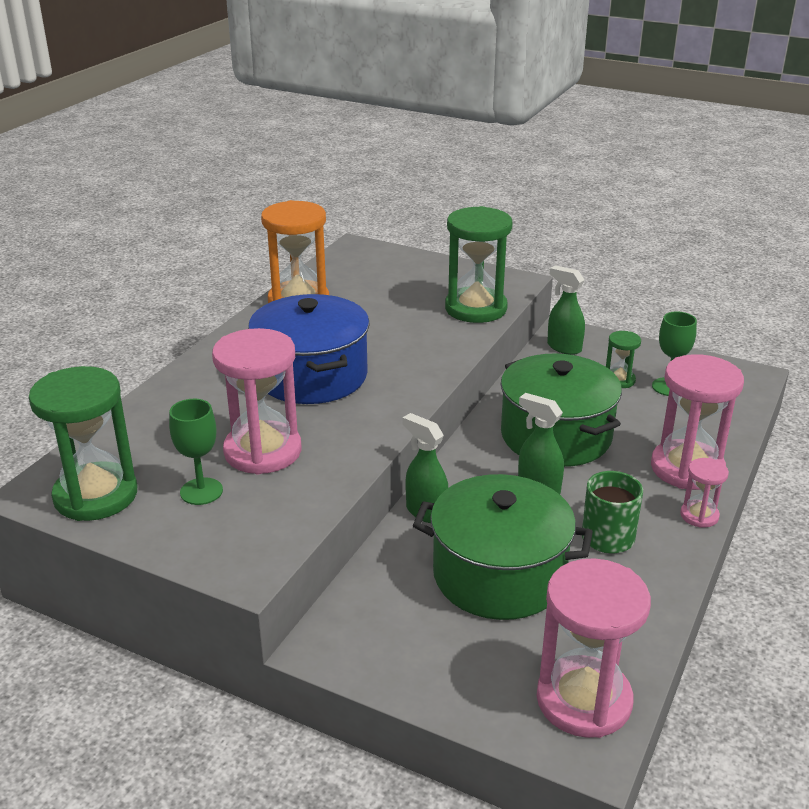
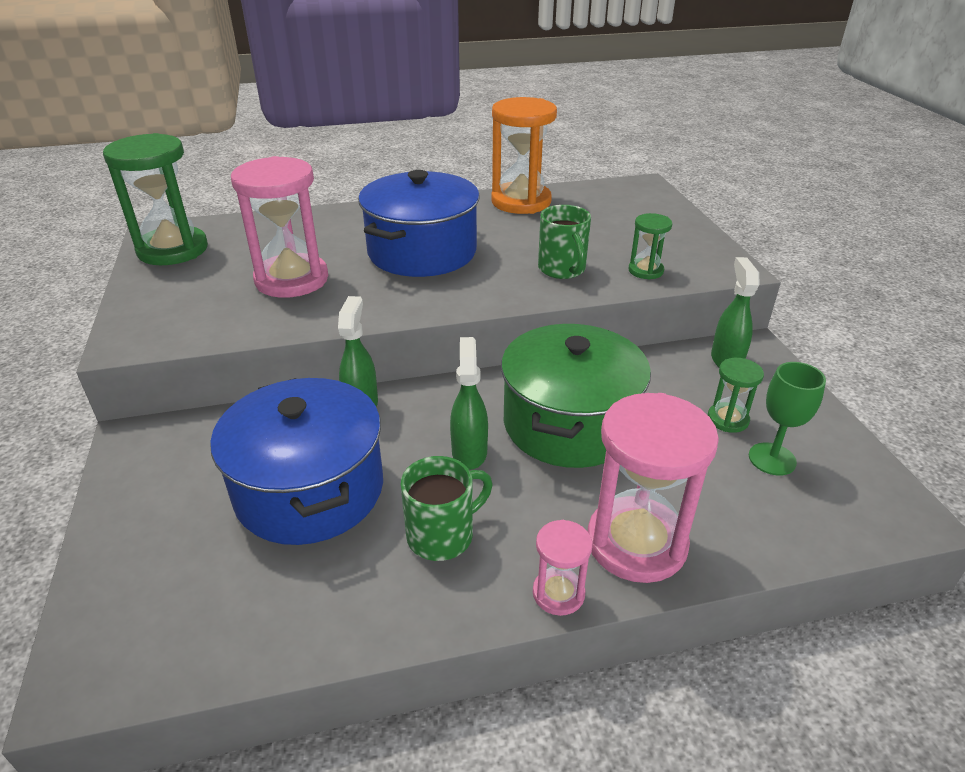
camera: 50 degrees right, 5 degrees up
(201, 491) = (214, 281): green goblet -> none
(428, 335) = (562, 269): none -> green mug
(476, 308) = (645, 271): green hourglass -> green hourglass, size x0.49
(499, 575) = (309, 489): green pot -> blue pot
(583, 700) = (157, 639): pink hourglass -> none

